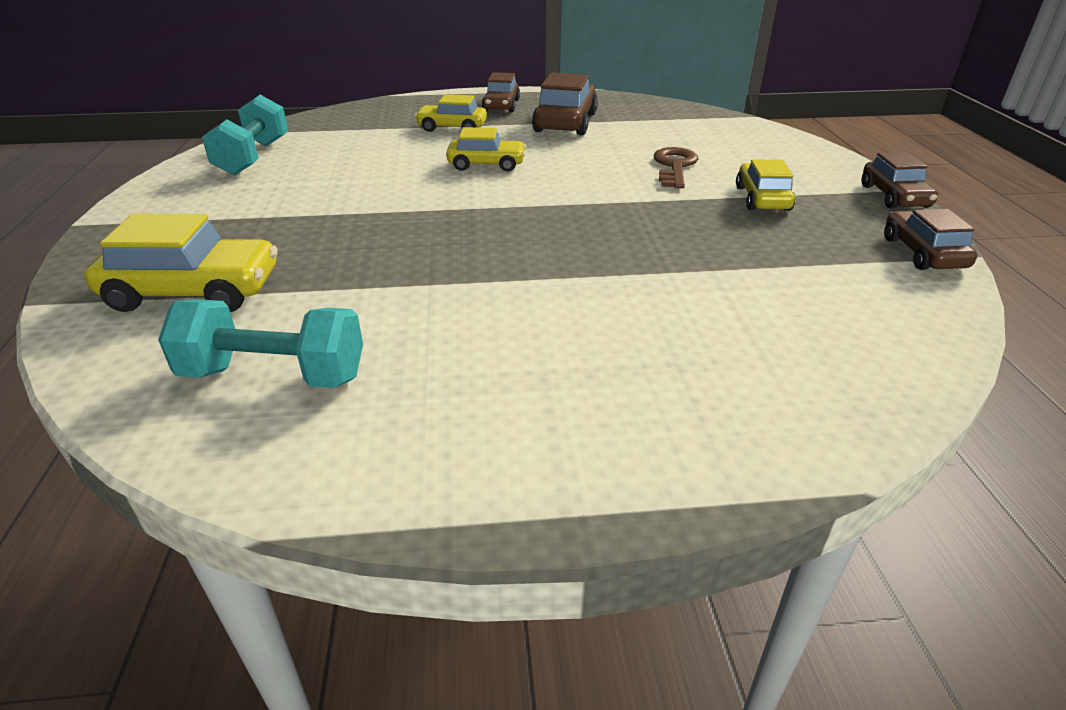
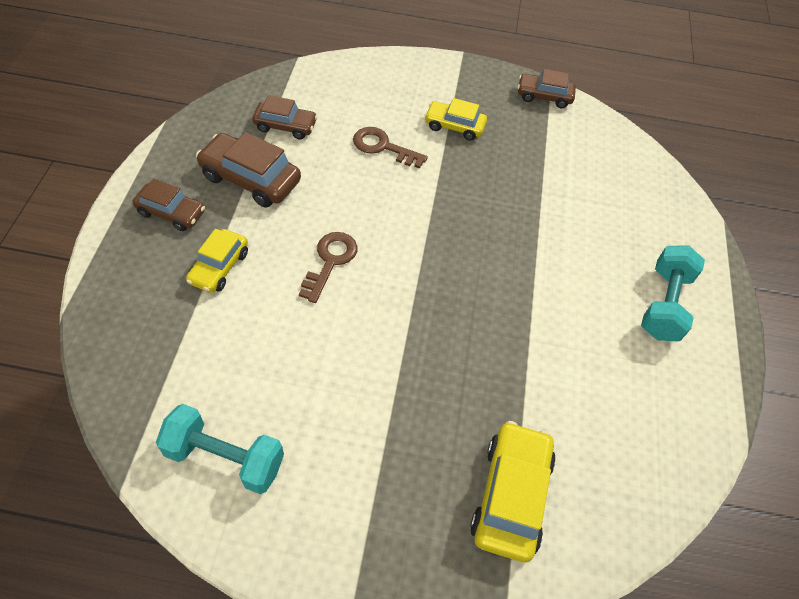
camera: 80 degrees left, 20 degrees up
(274, 375) = (624, 438): turquoise dumbbell -> turquoise dumbbell (664, 304)
(486, 164) = (330, 261): yellow car -> brown key
(894, 196) = (471, 67): brown car -> brown car (285, 126)

